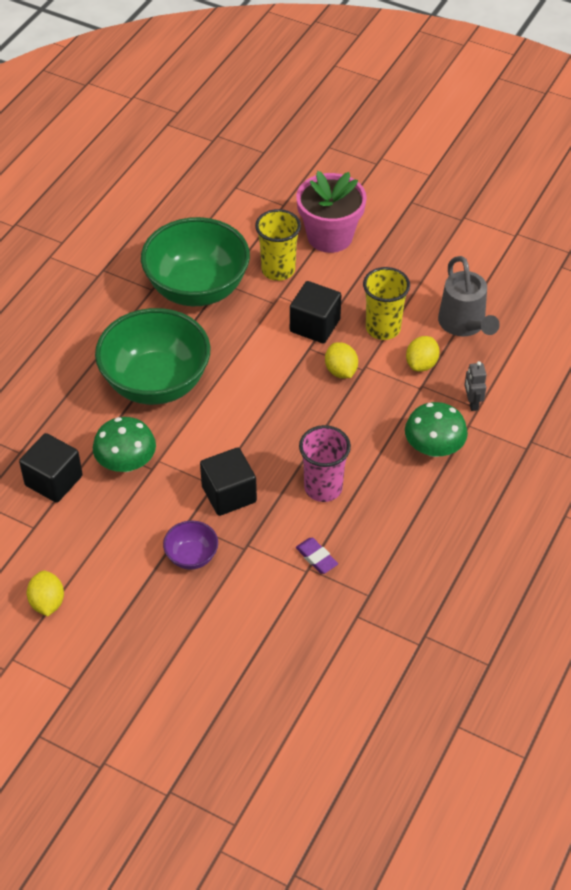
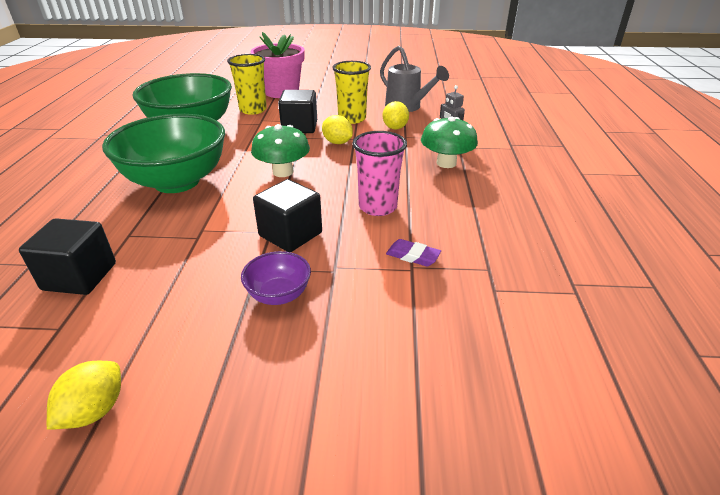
camera: 25 degrees left, 15 degrees down
(47, 602) = (94, 410): yellow lemon -> yellow lemon turned 60 degrees clockwise
(126, 463) = (166, 240): green mushroom -> green mushroom (283, 172)

